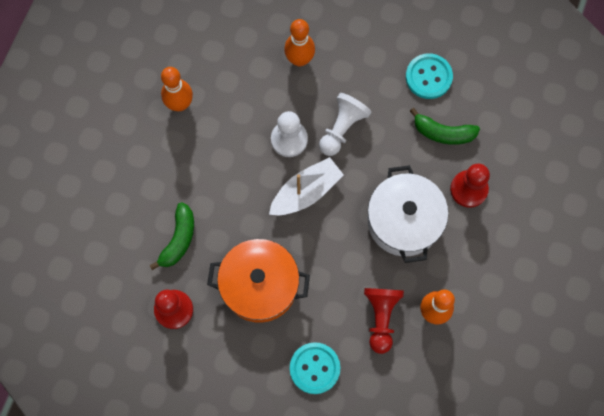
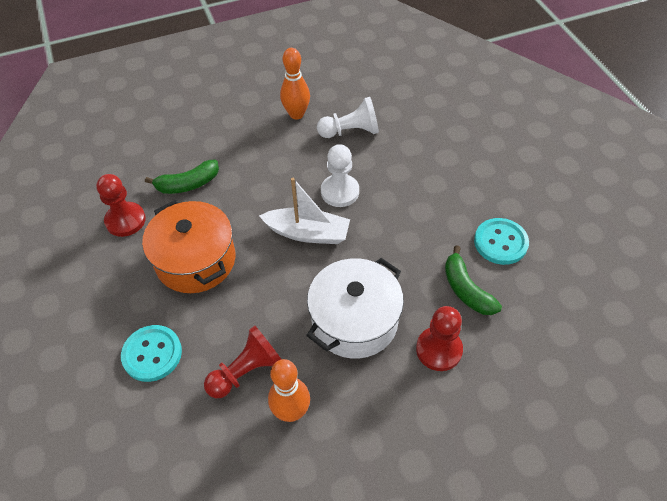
camera: 50 degrees right, 20 degrees down
(299, 59) = (411, 153): orange bowling pin -> none
(342, 128) = (387, 218): white pawn -> white pawn (351, 131)

